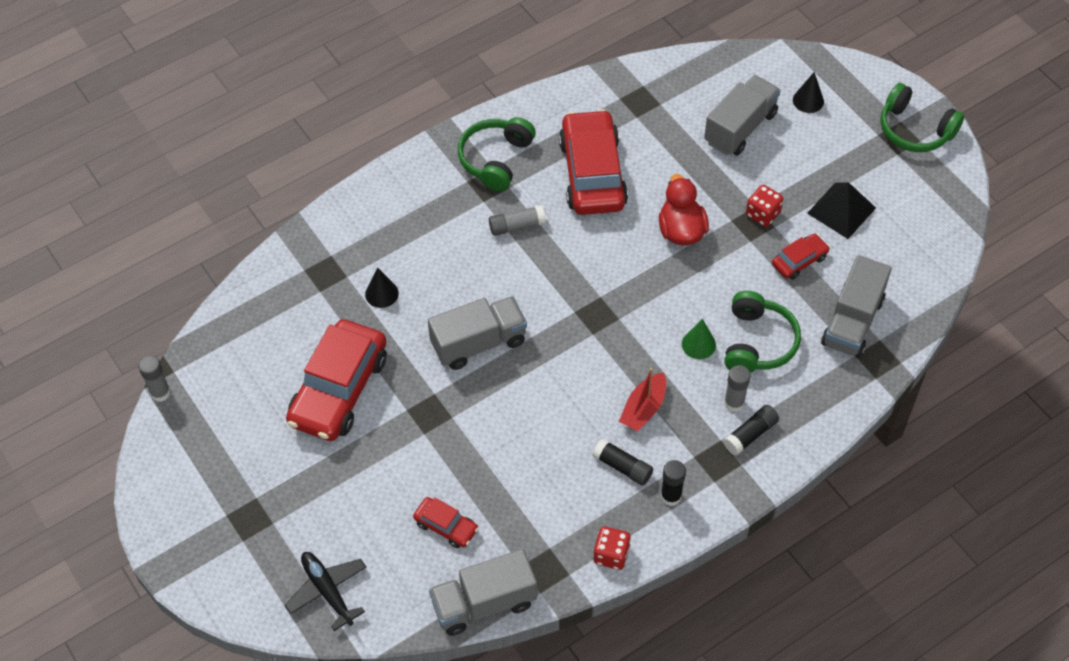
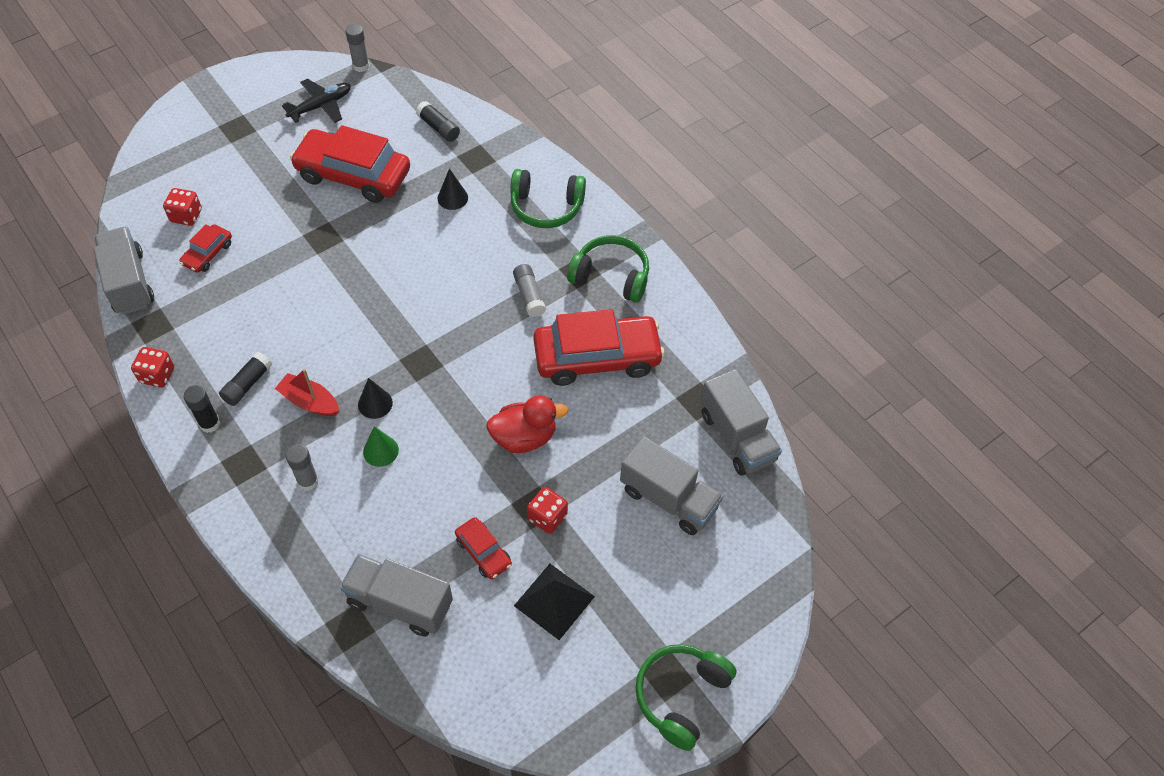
camera: 85 degrees right, 0 degrees up
(327, 591) = (163, 180): black plane -> black plane (321, 106)
(387, 557) = (186, 216): none -> red dice
(478, 343) = (394, 270): grey truck -> grey truck (737, 437)
(750, 434) = (269, 495): black glue stick -> black glue stick (438, 128)
(758, 342) = (379, 506): green headphones -> green headphones (546, 207)
(808, 100) = (716, 573): black cone -> black cone (375, 403)

